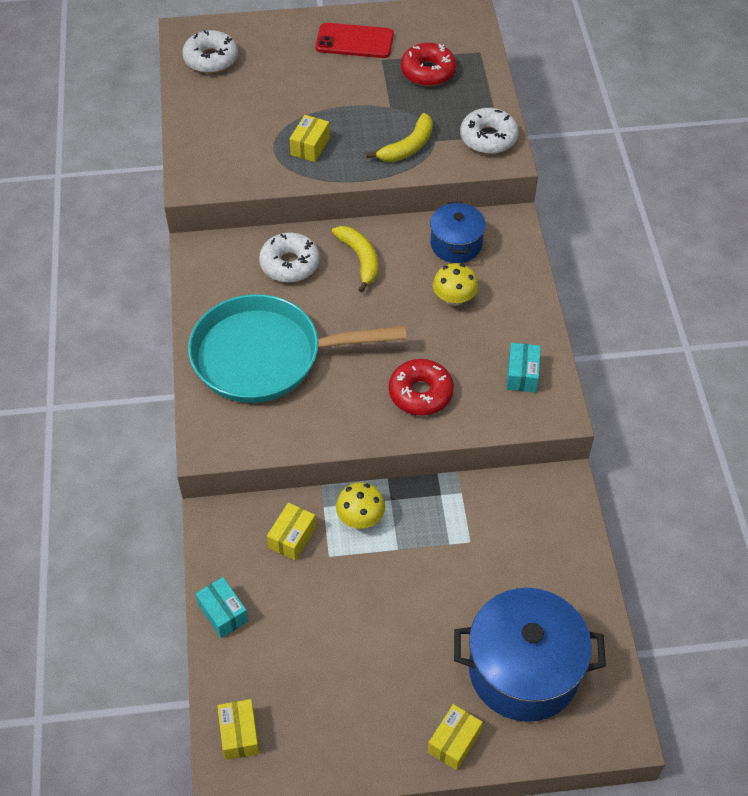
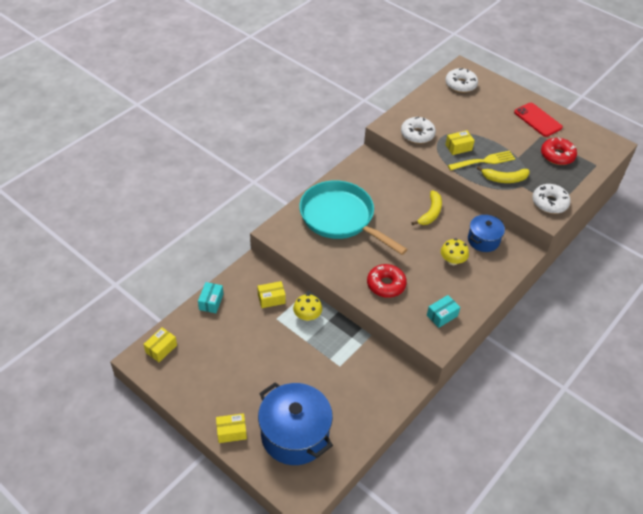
camera: 45 degrees right, 5 degrees down
(289, 264) = (397, 191): white donut -> white donut (417, 134)
(359, 142) = (483, 161): none -> yellow fork

